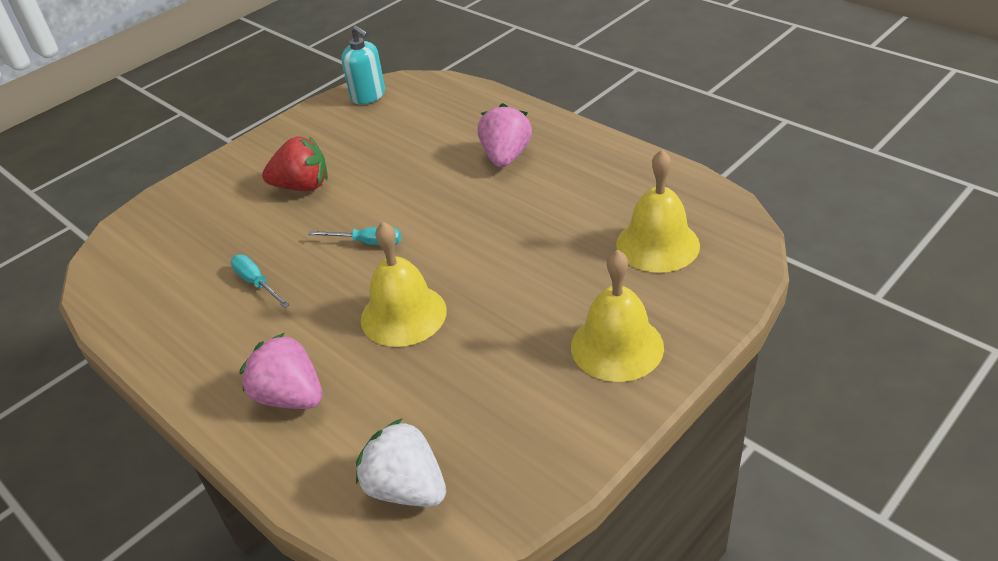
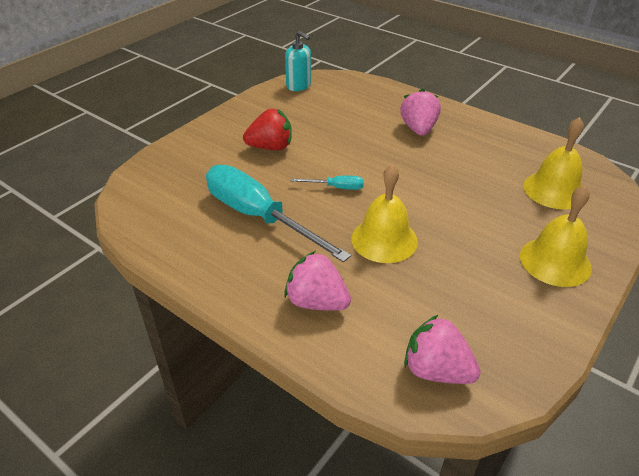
camera: 10 degrees left, 0 degrees up
(257, 283) = (259, 217): turquoise screwdriver -> turquoise screwdriver, size x2.38
(406, 488) = (436, 370): white strawberry -> pink strawberry

